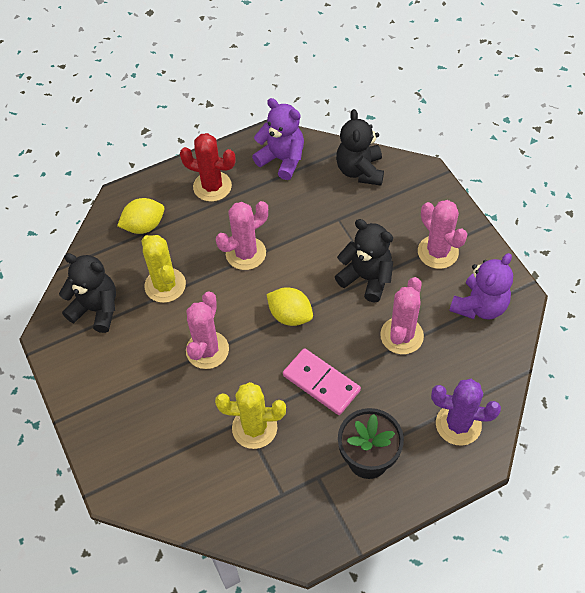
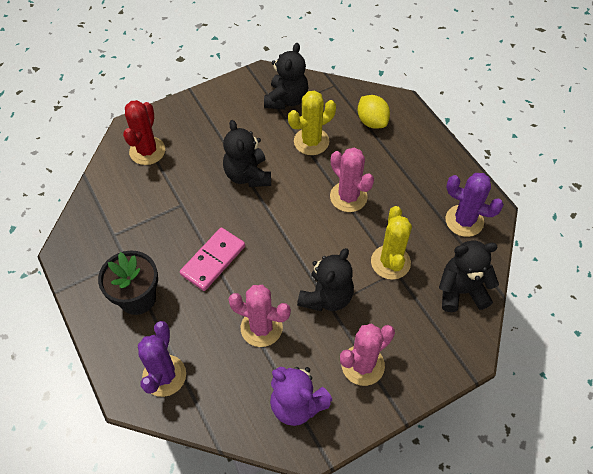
camera: 85 degrees right, 0 degrees up
(207, 350) = (248, 175): pink cactus -> black teddy bear
(212, 186) = (422, 166): red cactus -> red cactus (147, 151)
(254, 428) = (173, 212): yellow cactus -> yellow cactus (390, 262)
(282, 159) = (464, 221): purple teddy bear -> purple cactus
(290, 315) = (282, 234): yellow lemon -> none

